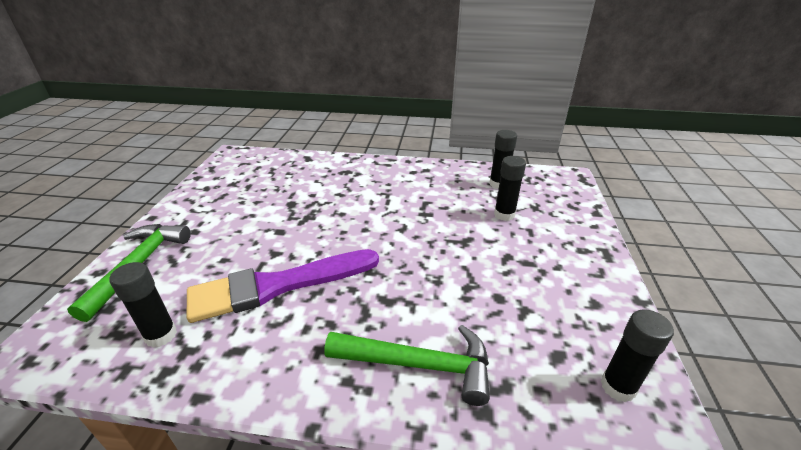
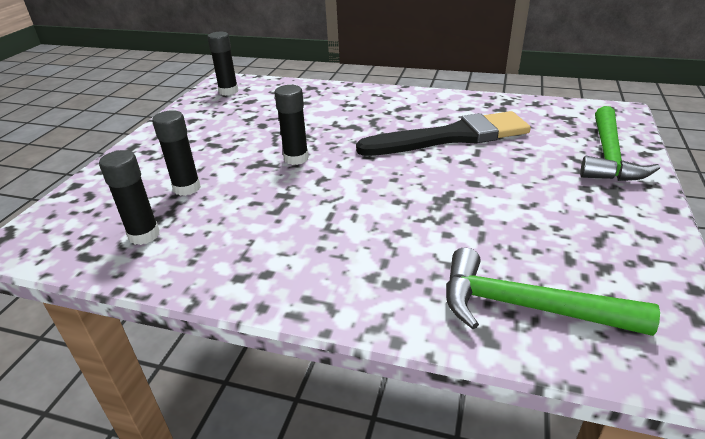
camera: 170 degrees left, 0 degrees up
(161, 335) = (528, 115): black glue stick -> black glue stick (296, 158)
(278, 286) = (451, 137): purple brush -> black brush
(418, 364) = (340, 100): green hammer -> green hammer (526, 307)

